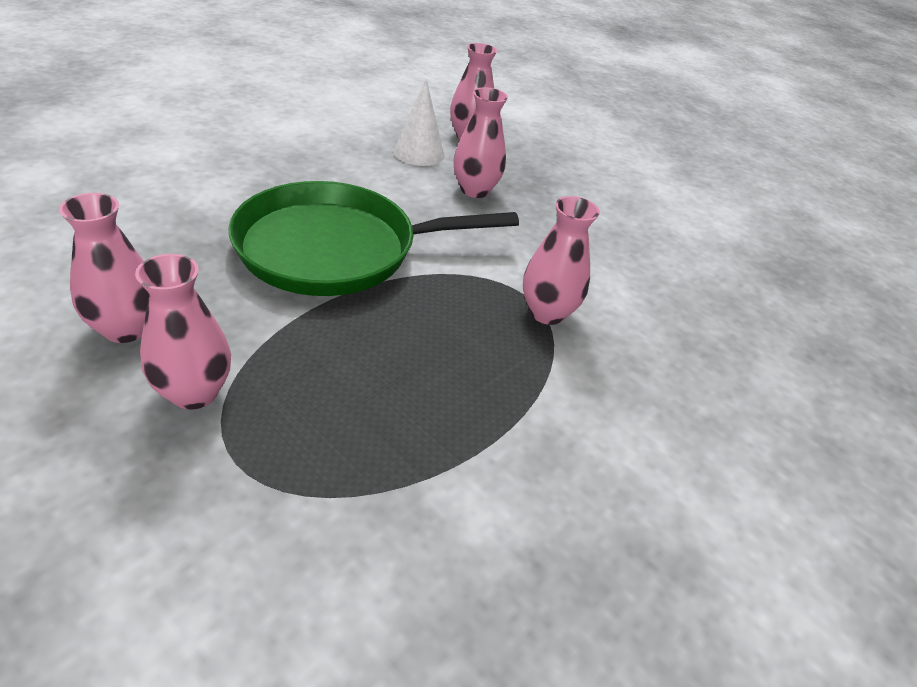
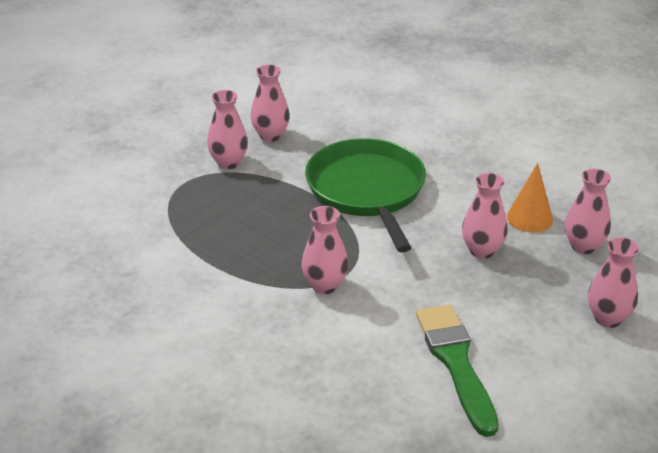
camera: 95 degrees right, 5 degrees down
(419, 153) = (529, 218): white cone -> orange cone
(574, 150) = (608, 318): none -> pink vase
(659, 239) = (456, 363): none -> green brush

